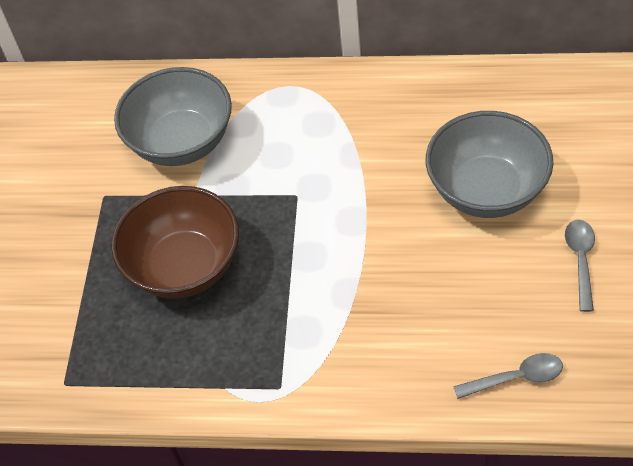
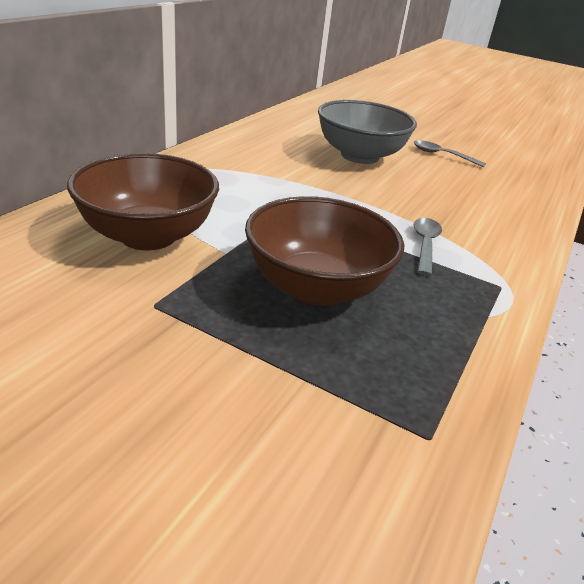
camera: 75 degrees left, 20 degrees down
(182, 142) = (148, 236): grey bowl -> brown bowl
(516, 378) = (528, 200): grey spoon -> grey spoon (425, 245)

